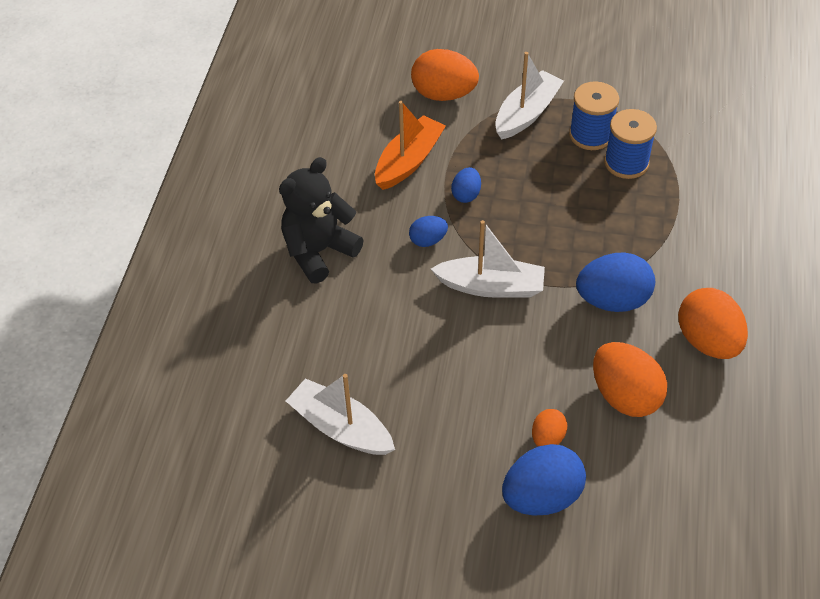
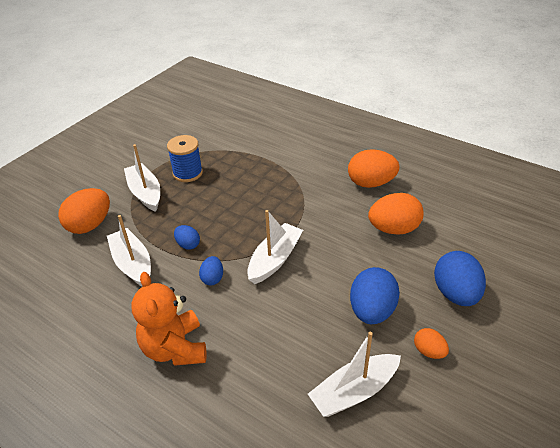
camera: 65 degrees left, 10 degrees down
(319, 251) = (175, 348): black teddy bear -> orange teddy bear
(409, 161) = (133, 264): orange boat -> white boat
(547, 438) = (411, 275): orange egg -> orange egg (429, 351)
(612, 300) = (320, 209): blue egg -> blue egg (372, 311)
(626, 163) = (221, 167): blue spool -> none

